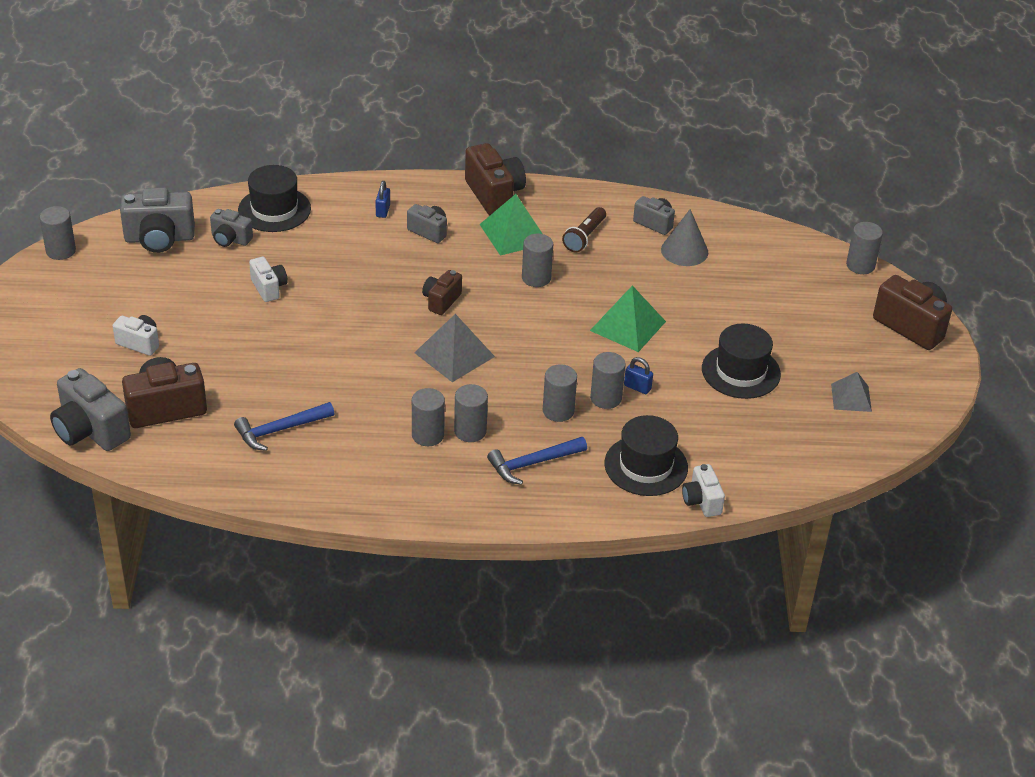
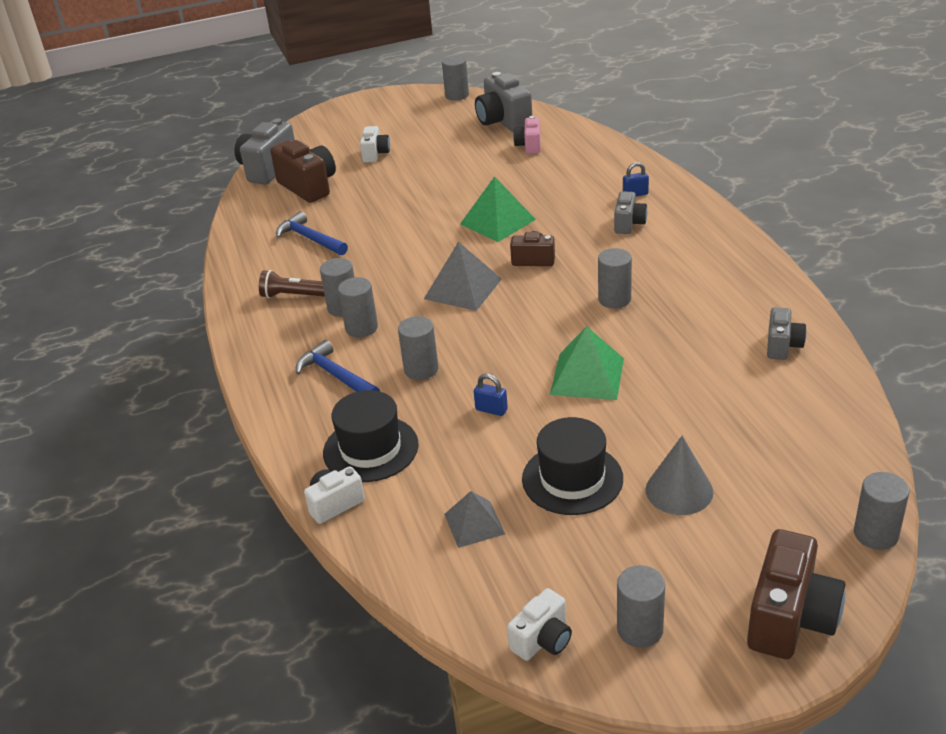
camera: 75 degrees right, 5 degrees down
(230, 239) = (529, 146): grey camera -> pink camera
(269, 288) = (482, 180): white camera -> white camera (542, 640)
(274, 209) = (586, 150): black hat -> none
(494, 195) = (722, 239): brown camera -> none
(514, 233) = (672, 267): green pyramid -> green pyramid (497, 221)
(584, 237) = (710, 308): brown flashlight -> brown flashlight (294, 296)
(606, 398) = (460, 393): grey cylinder -> grey cylinder (640, 629)
(637, 387) = (491, 409): blue padlock -> blue padlock turned 75 degrees counterclockwise
(684, 251) = (754, 380): grey cone -> grey cone (679, 490)
(851, 397) = (592, 589): grey pyramid -> grey pyramid (474, 524)

